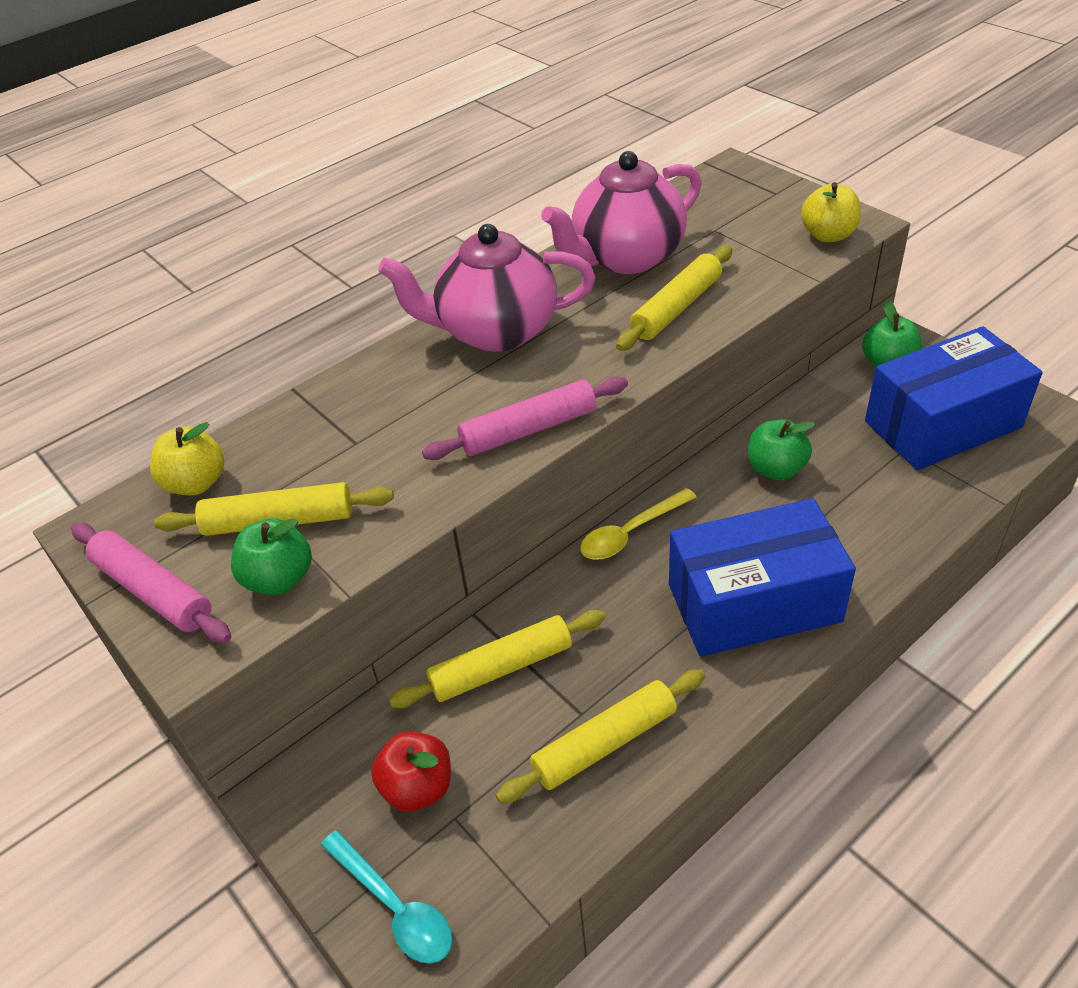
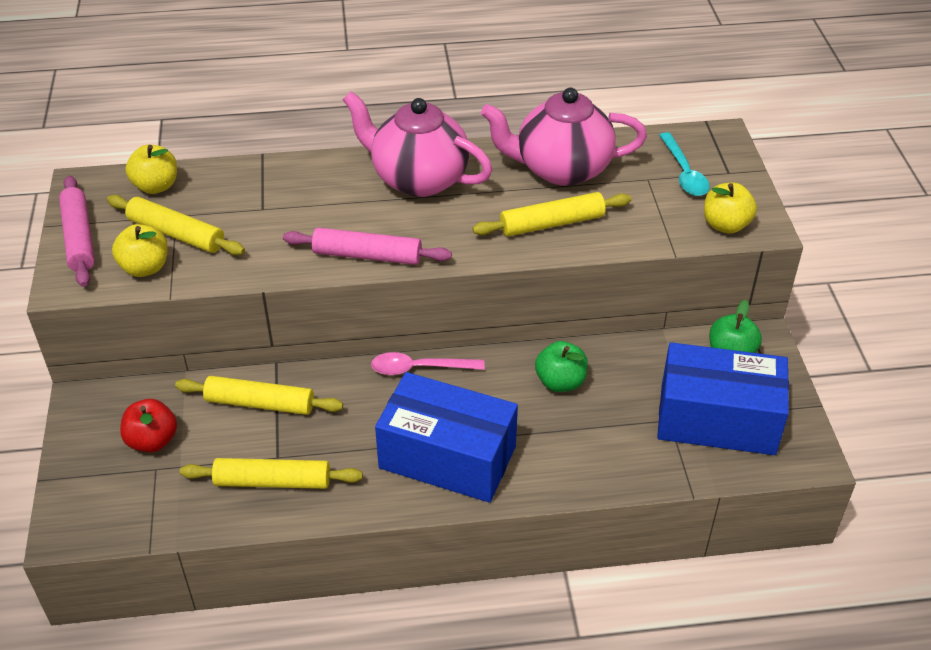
camera: 30 degrees right, 0 degrees up
(279, 579) = (145, 268): green apple -> yellow apple
(395, 907) = (84, 493): turquoise spoon -> turquoise spoon (684, 173)
(630, 533) = (419, 368): yellow spoon -> pink spoon

